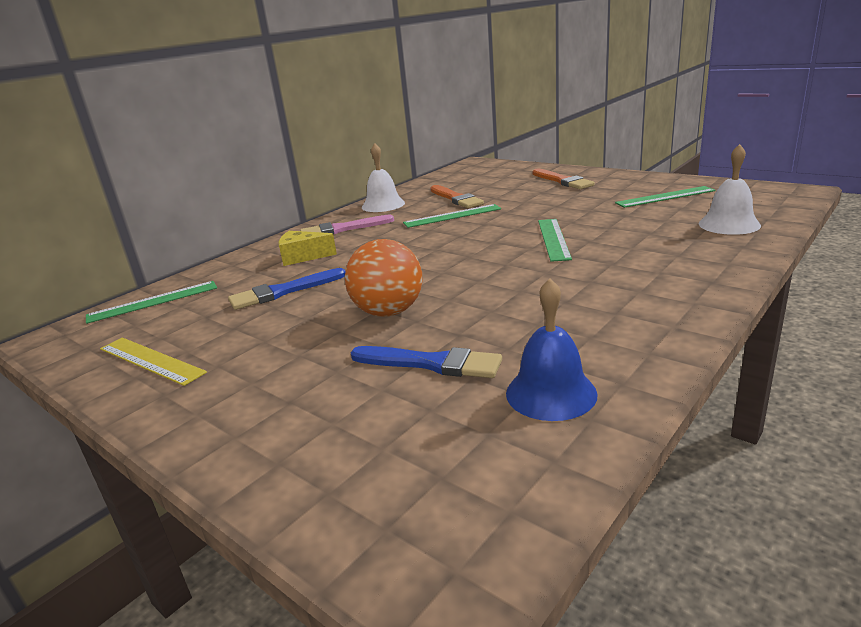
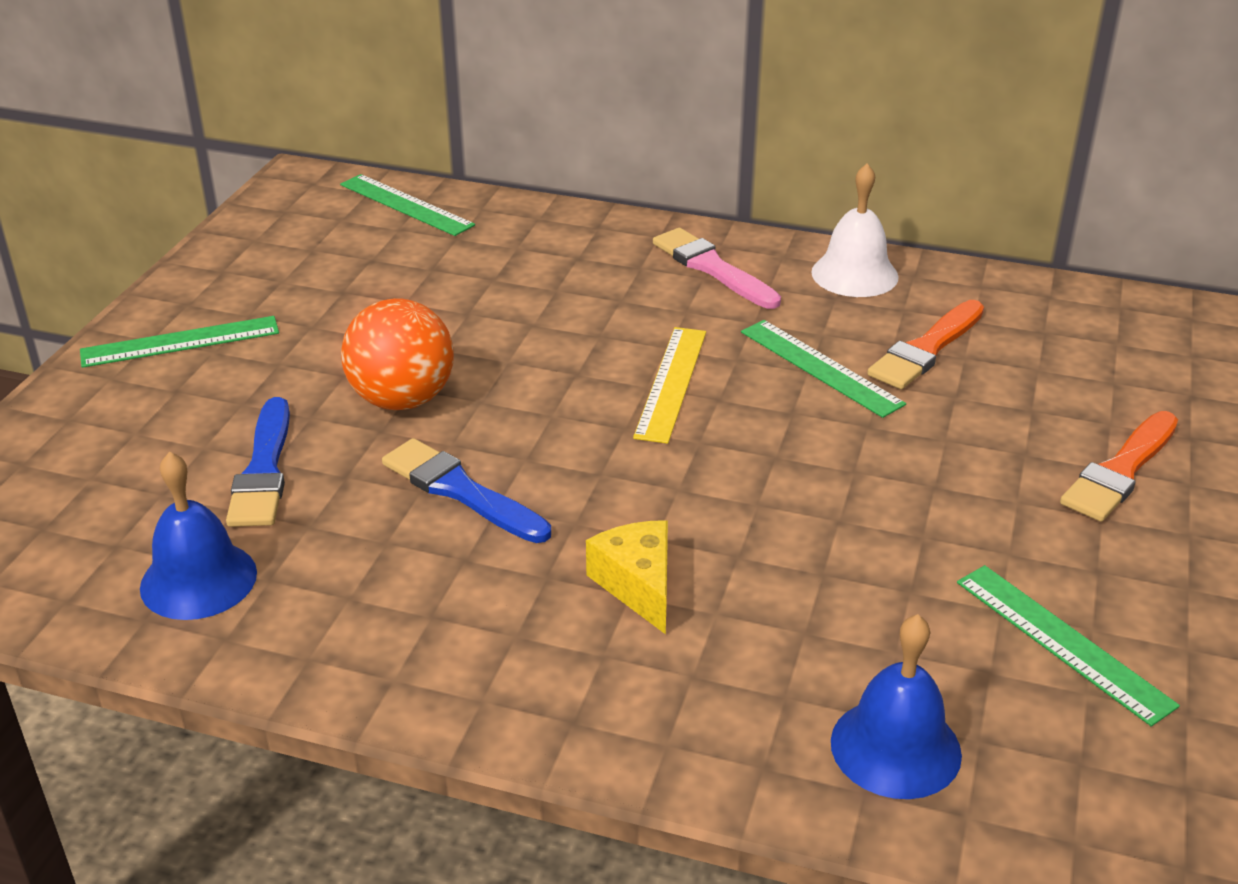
camera: 65 degrees right, 10 degrees up
(151, 360) = (257, 266): yellow ruler -> yellow ruler (671, 383)
(283, 291) = (453, 292): blue brush -> blue brush (460, 491)
(302, 257) = (581, 268): yellow cheese -> yellow cheese (638, 585)
(553, 239) = (732, 509): green ruler -> green ruler (180, 342)
(729, 224) = (895, 747): white bell -> blue bell

